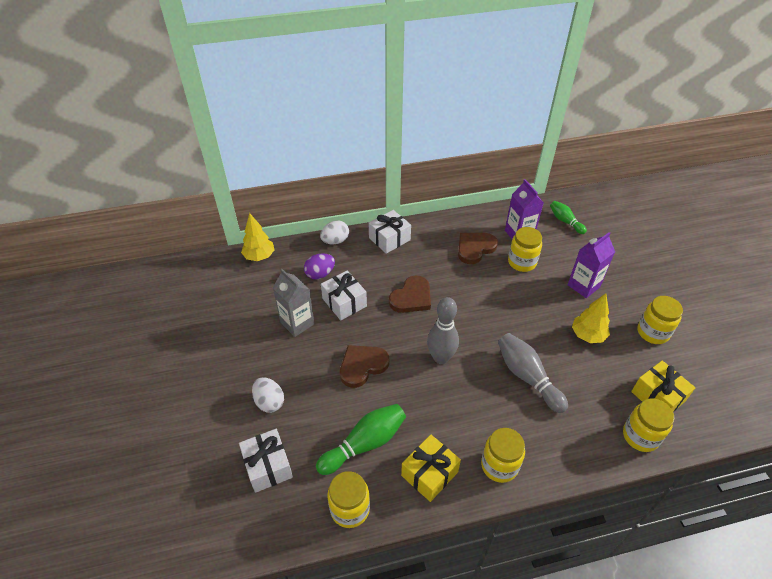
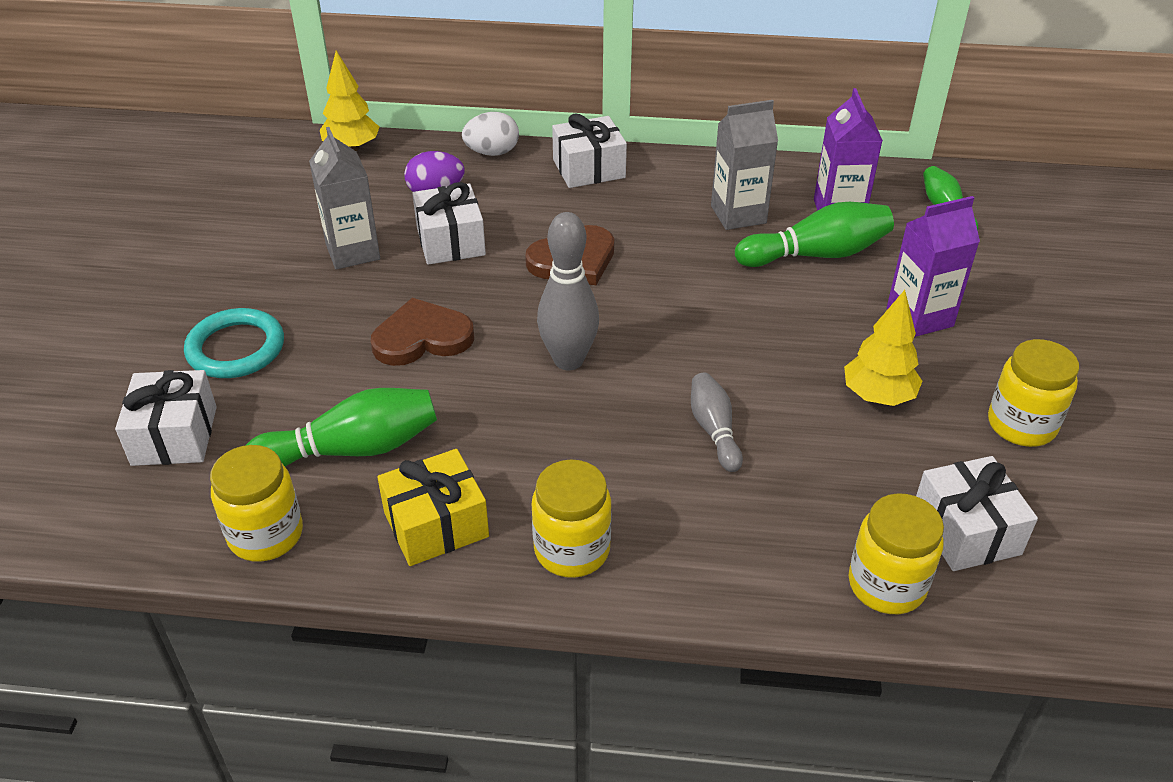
camera: 20 degrees right, 5 degrees down
(269, 402) = (236, 348): white egg -> turquoise ring
(475, 248) = (738, 214): brown heart -> grey carton
(522, 262) = (816, 254): yellow jar -> green bowling pin
(527, 377) = (714, 430): grey bowling pin -> grey bowling pin, size x0.62
(657, 396) = (966, 531): yellow gift -> white gift

